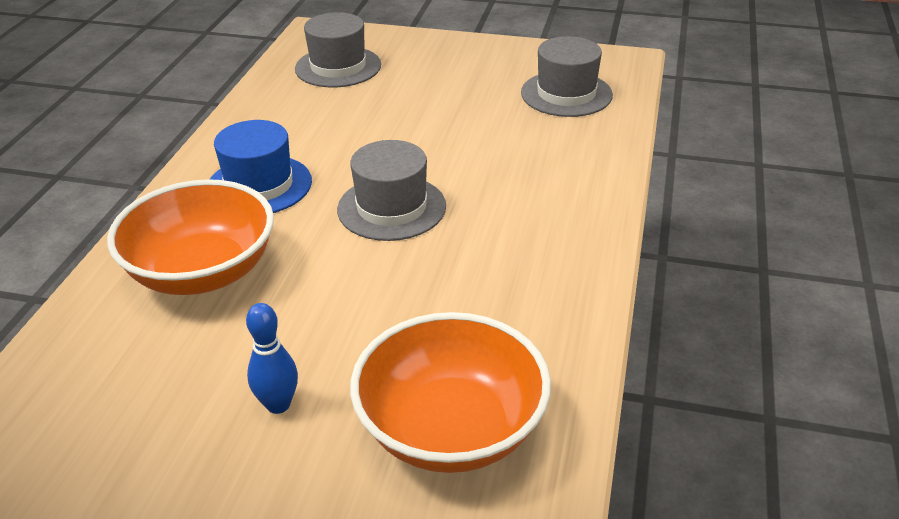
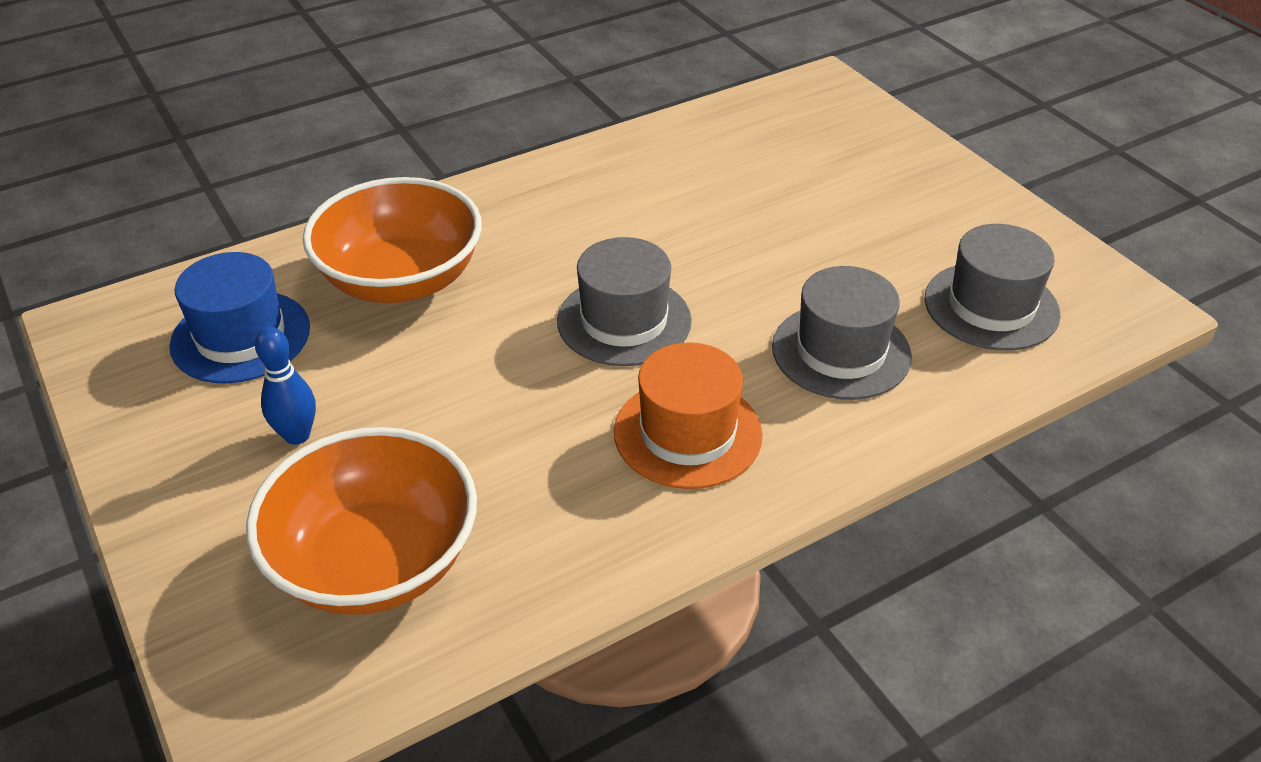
camera: 45 degrees right, 5 degrees up
(259, 185) = (549, 224): blue hat -> blue hat (241, 336)
(338, 67) = (790, 136): grey hat -> grey hat (841, 351)
(517, 239) = (688, 433): none -> orange hat

